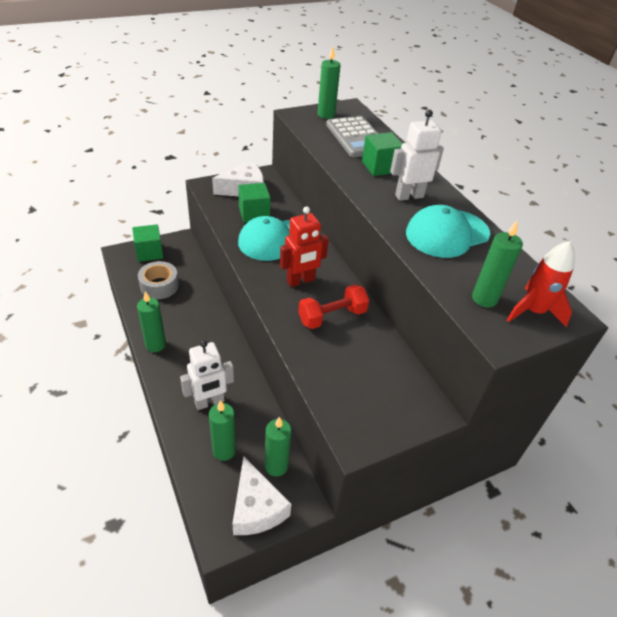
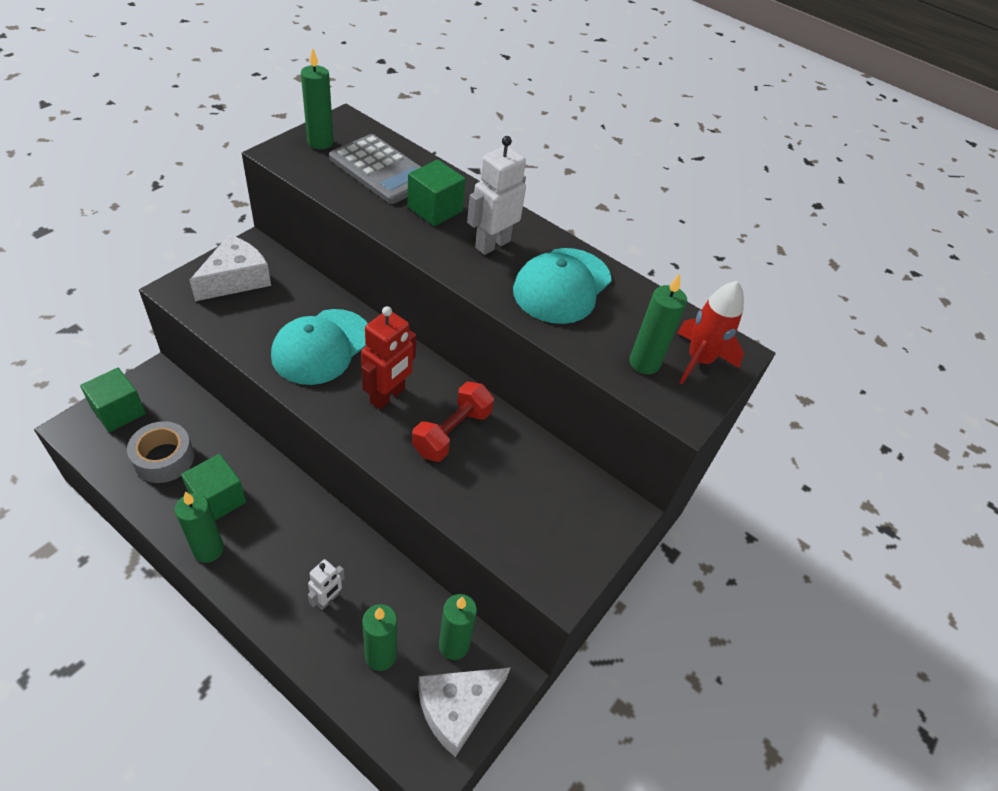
camera: 30 degrees left, 5 degrees up
(209, 402) = (327, 599): white robot -> white robot, size x0.60
(254, 213) = (271, 314): green cube -> green cube (218, 499)
(256, 508) = (457, 709): white cheese -> white cheese turned 105 degrees clockwise

